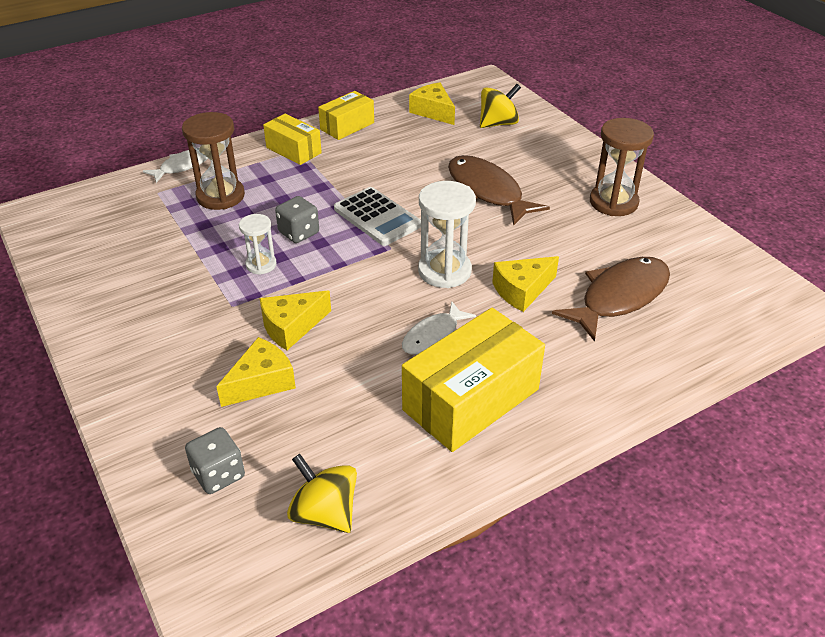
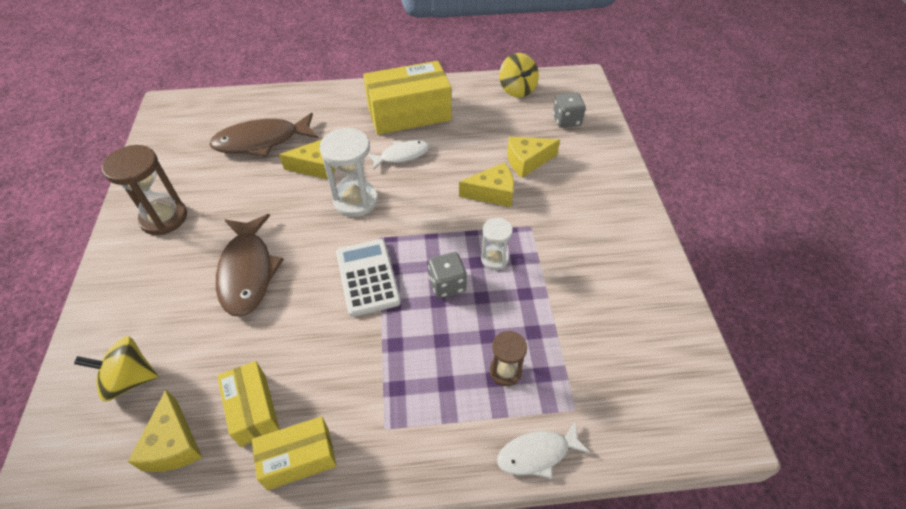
camera: 155 degrees left, 10 degrees up
(220, 196) = (505, 371): brown hourglass -> brown hourglass, size x0.58
(293, 150) = (391, 430): yellow box -> yellow box (253, 410)

